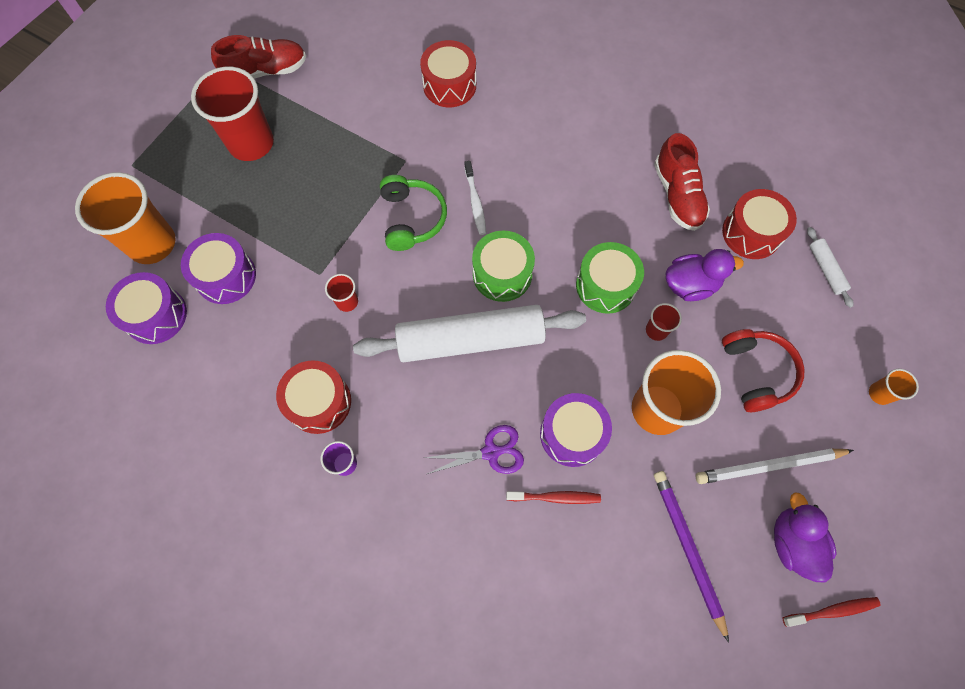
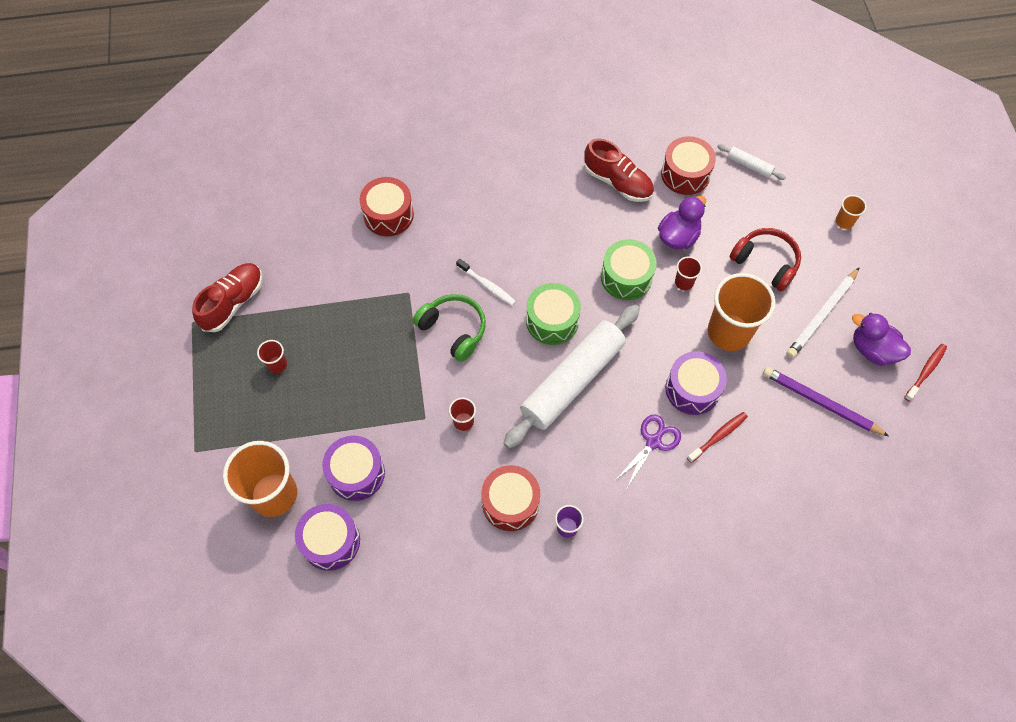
camera: 40 degrees left, 5 degrees down
(251, 143) = (277, 364): red cup -> red cup, size x0.44

